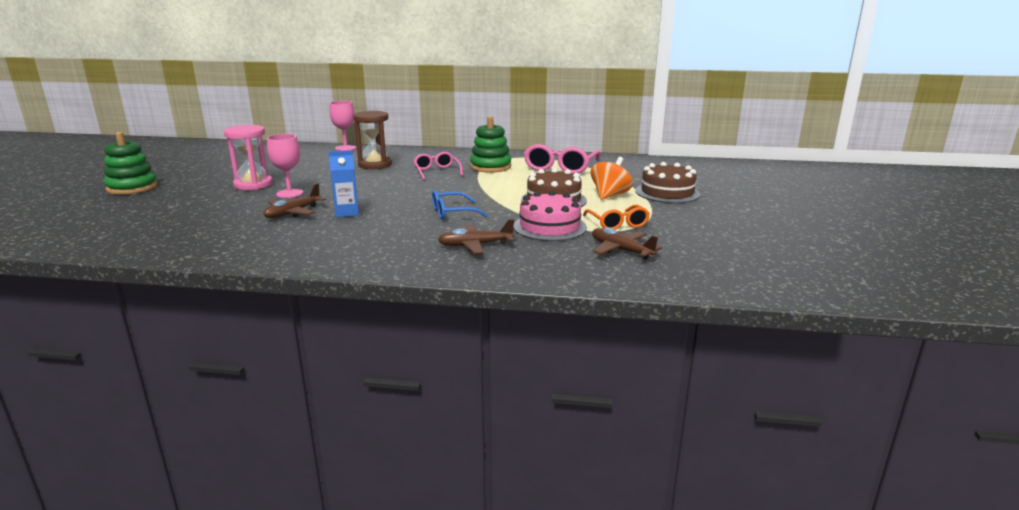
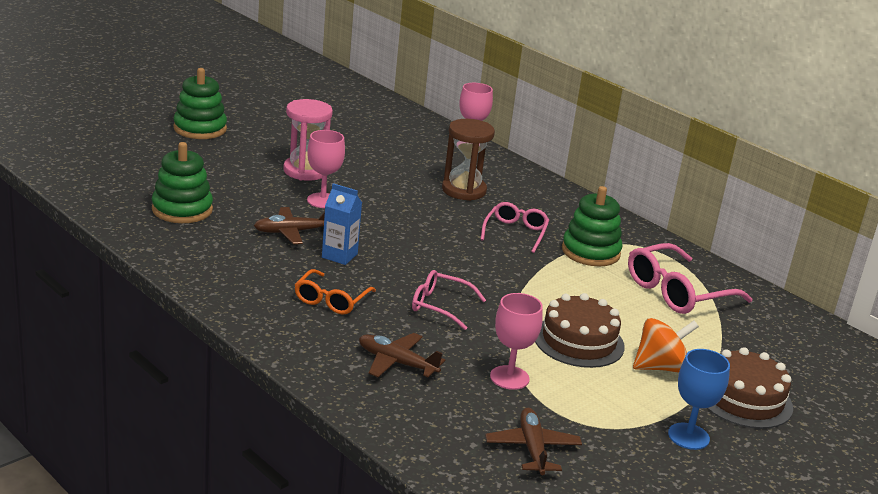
camera: 35 degrees right, 5 degrees up
(184, 228) = (182, 210): none -> green stacking toy
(452, 213) = (439, 306): blue glasses -> pink glasses
(549, 227) = (509, 378): pink cake -> pink goblet
(617, 224) = (592, 413): orange glasses -> orange glasses (331, 300)
(675, 214) = (688, 436): none -> blue goblet

